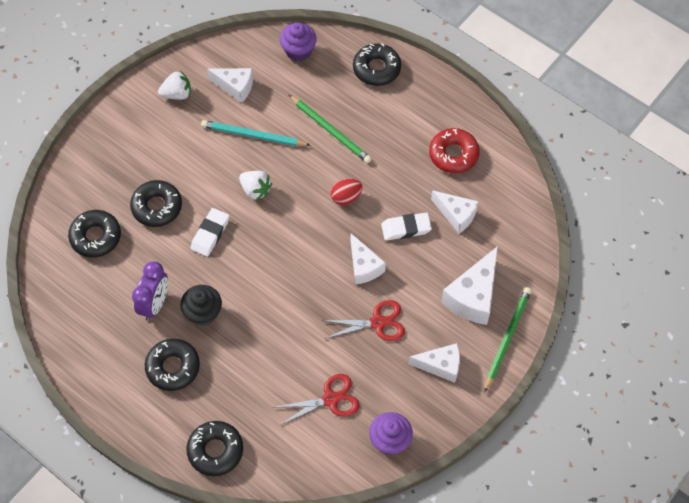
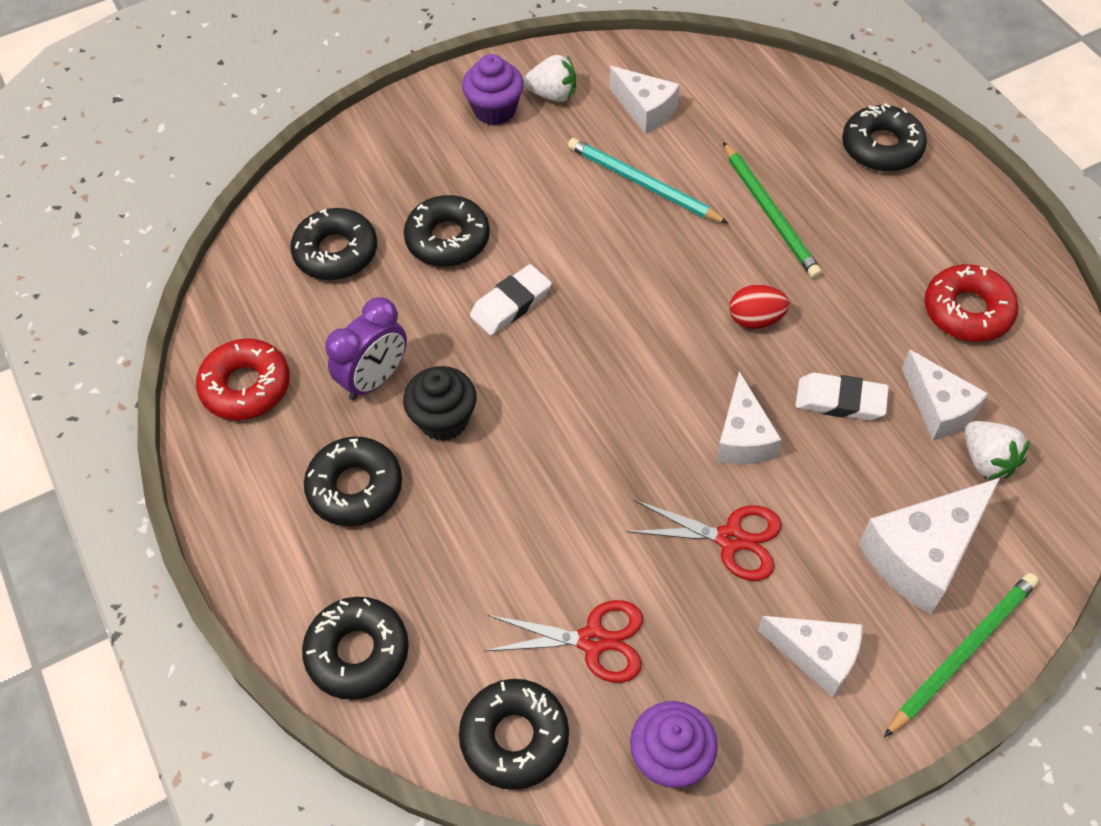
camera: 25 degrees right, 5 degrees down
(84, 334) = (246, 386): none -> red donut
(255, 190) = (611, 262): white strawberry -> white strawberry (987, 460)
(298, 51) = (764, 89): purple cupcake -> purple cupcake (495, 110)
(312, 460) = (514, 737): none -> black donut

